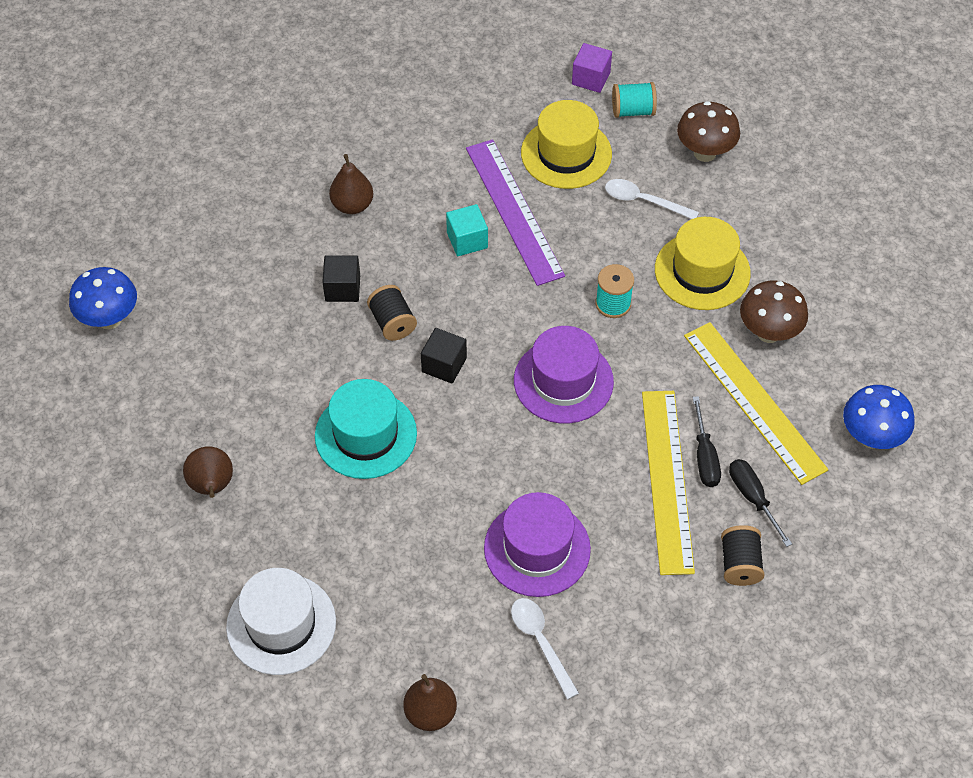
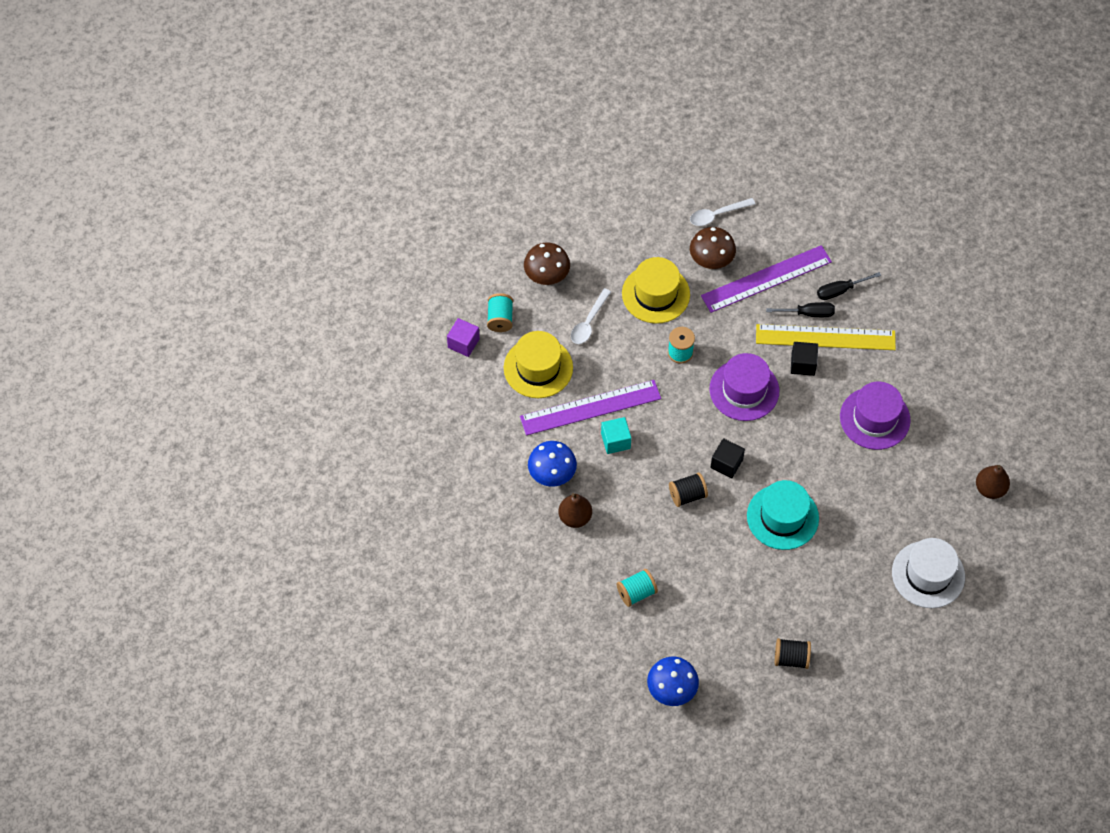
camera: 85 degrees left, 5 degrees up
(212, 486) = (821, 617): brown pear -> none
(247, 275) = (636, 593): none -> turquoise spool
(342, 288) = (654, 527): black cube -> black cube (803, 364)
(540, 642) = (941, 422): white spoon -> white spoon (717, 215)
(740, 564) = (888, 305): black spool -> black spool (791, 658)
(754, 401) = (766, 279): yellow ruler -> purple ruler
(871, 437) = (797, 217): blue mushroom -> blue mushroom (552, 475)

